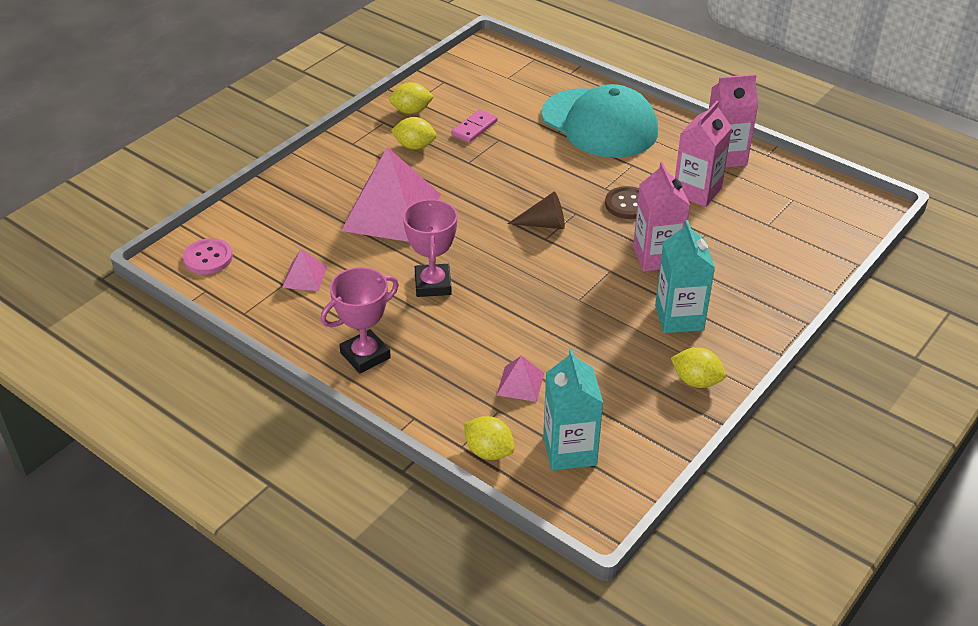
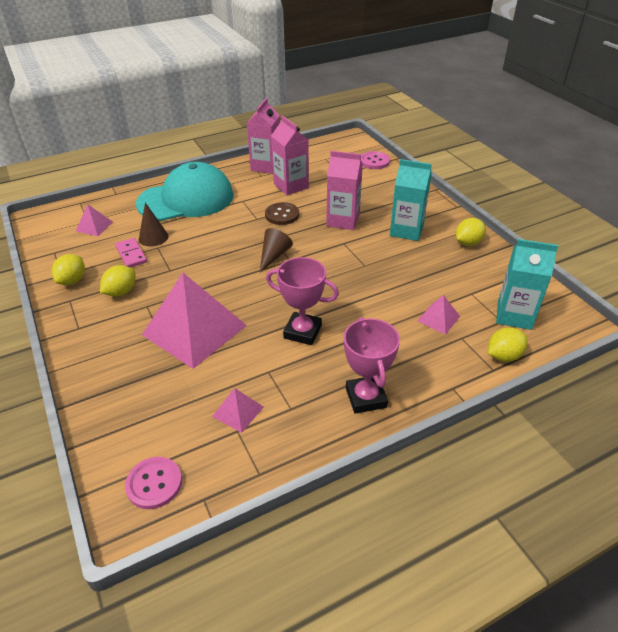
camera: 65 degrees left, 0 degrees up
(502, 86) = (94, 226): none -> pink pyramid
(512, 130) = (153, 237): none -> brown cone
(828, 246) = (374, 161): none -> pink button

